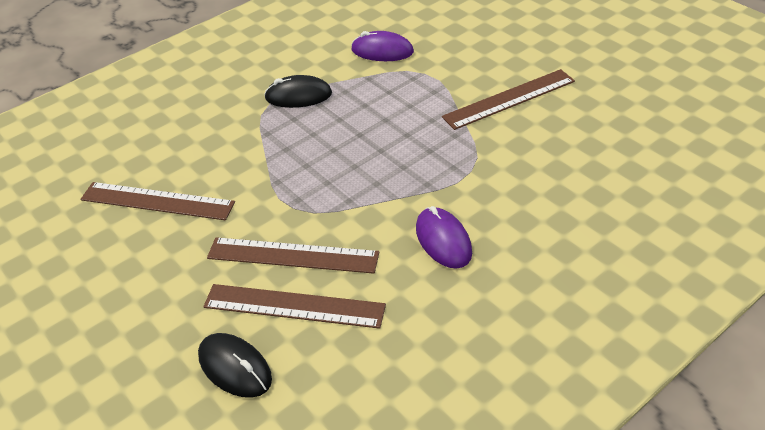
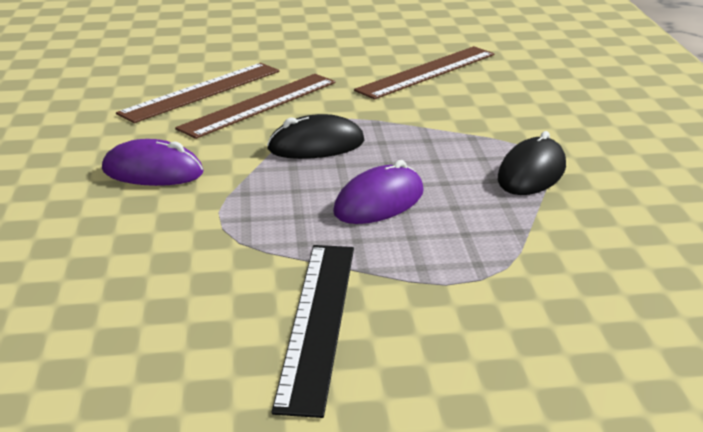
camera: 120 degrees right, 15 degrees down
(235, 367) = (183, 62): black mouse -> black mouse (316, 145)
(382, 51) = (588, 266): purple mouse -> purple mouse (379, 202)
(509, 99) = (317, 322): brown ruler -> black ruler

